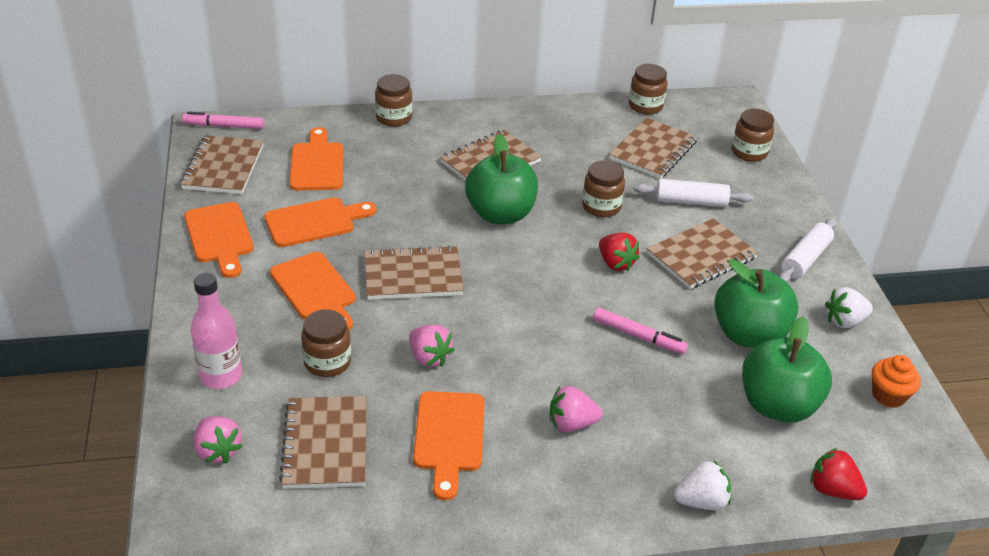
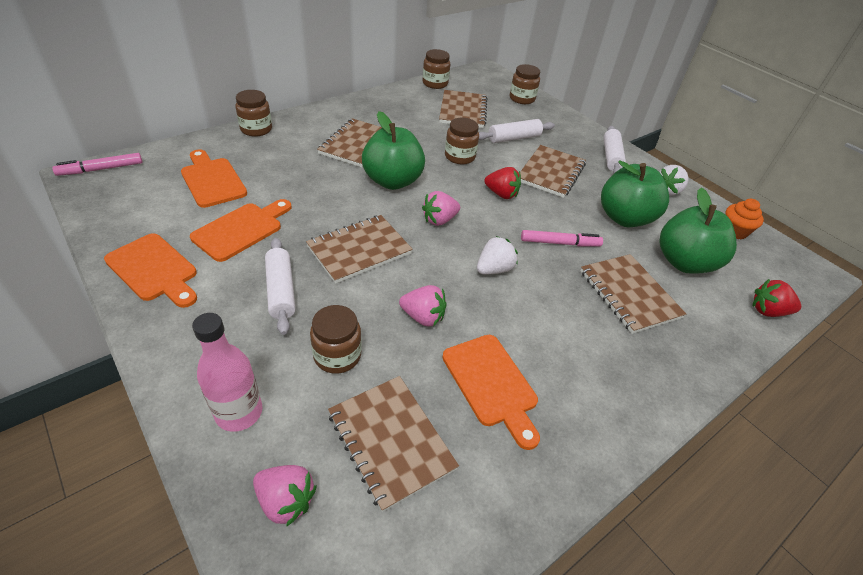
camera: 30 degrees left, 5 degrees up
(223, 167) = (121, 205): brown notebook -> brown notebook (629, 294)
(315, 290) = (281, 291): orange cutting board -> white rolling pin
(571, 424) = (572, 331): pink strawberry -> pink strawberry (439, 220)
(701, 501) = (706, 357): white strawberry -> white strawberry (494, 269)

